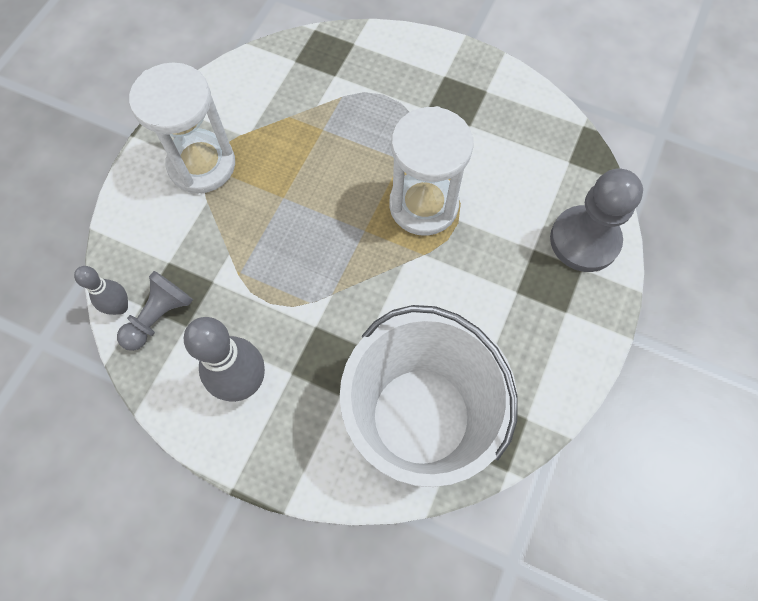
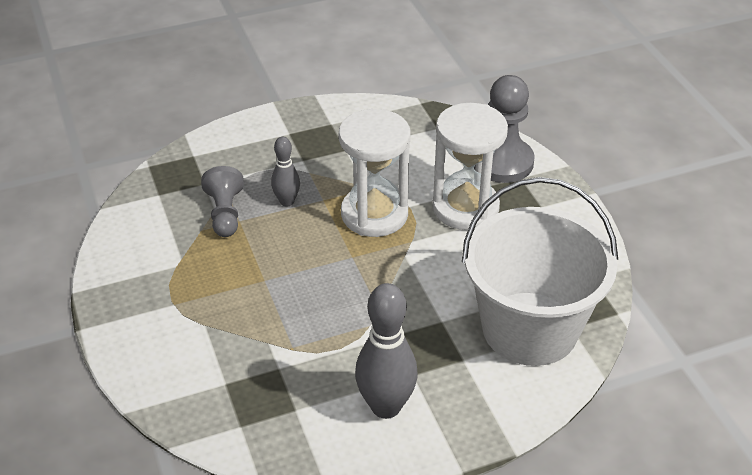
camera: 45 degrees left, 25 degrees down
(120, 307) = (224, 440): grey bowling pin -> grey bowling pin (287, 201)
(159, 316) = (266, 420): grey pawn -> grey pawn (225, 214)
(202, 165) = (169, 305): white hourglass -> white hourglass (465, 208)

